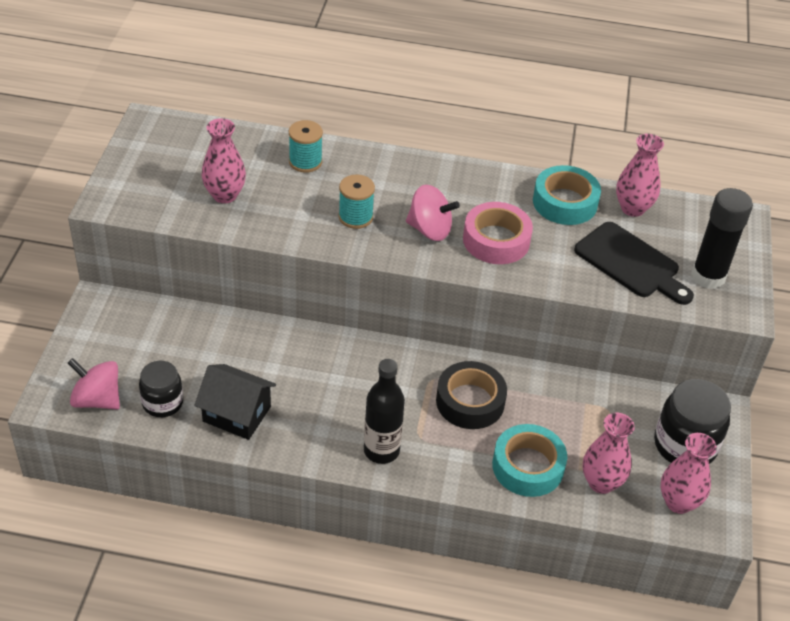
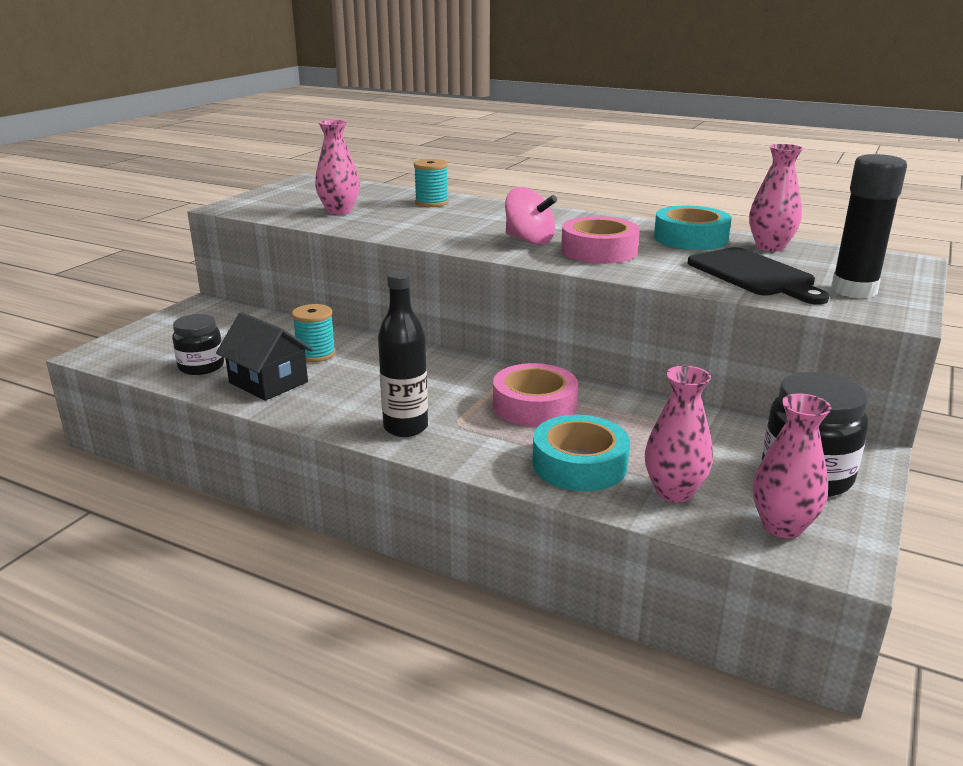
camera: 20 degrees right, 20 degrees down
(97, 399) = (141, 357): pink spinning top -> none
(355, 217) = (456, 229): turquoise spool -> turquoise spool (316, 354)
(470, 401) = (534, 405): black tape -> pink tape

